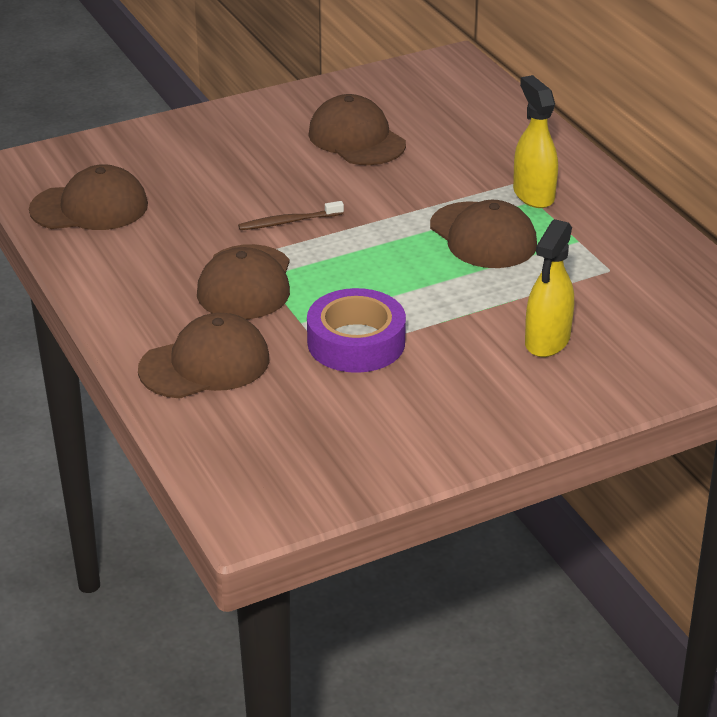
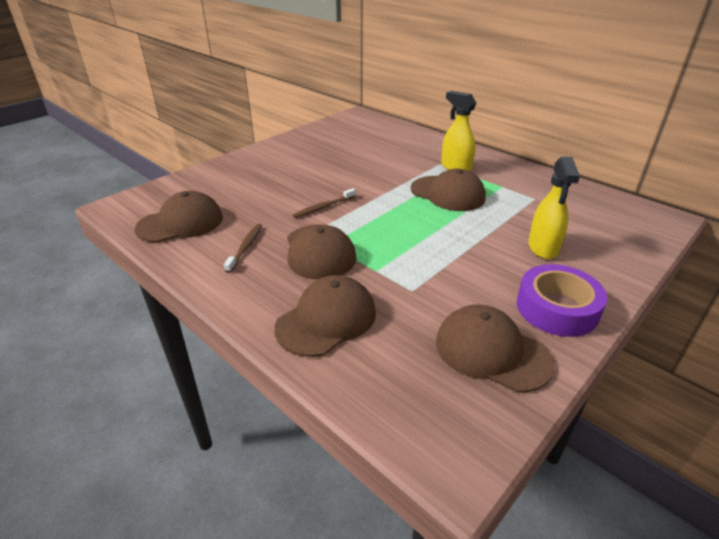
camera: 20 degrees left, 0 degrees up
(155, 258) = (245, 247): none -> brown toothbrush
(356, 139) = (333, 156): brown cap -> brown cap (492, 351)
(356, 342) = (424, 276): purple tape -> purple tape (557, 308)

